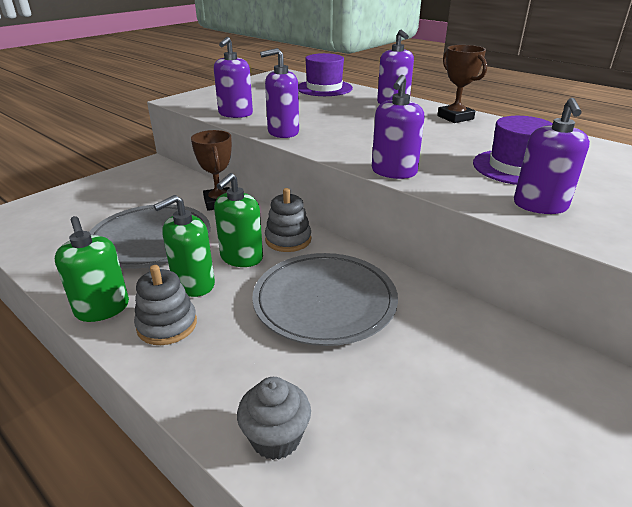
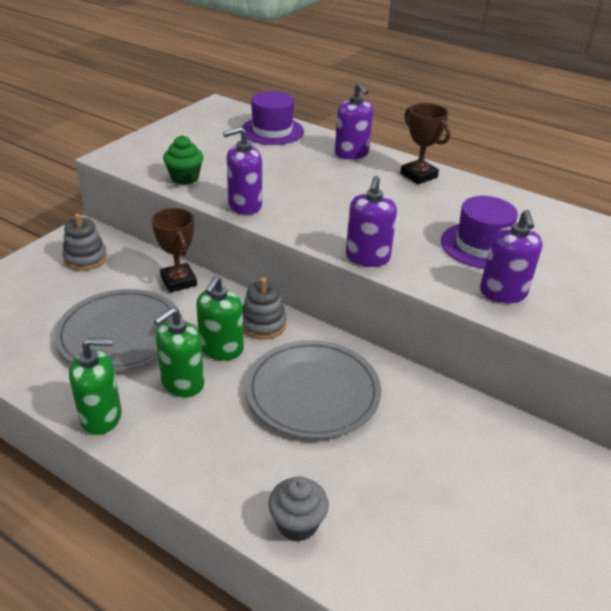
camera: 10 degrees left, 5 degrees up
(102, 309) = (101, 417): green soap dispenser -> green soap dispenser turned 60 degrees counterclockwise
(167, 325) = (171, 429): grey stacking toy -> grey stacking toy (85, 258)
(235, 114) = (185, 178): purple soap dispenser -> green cupcake

